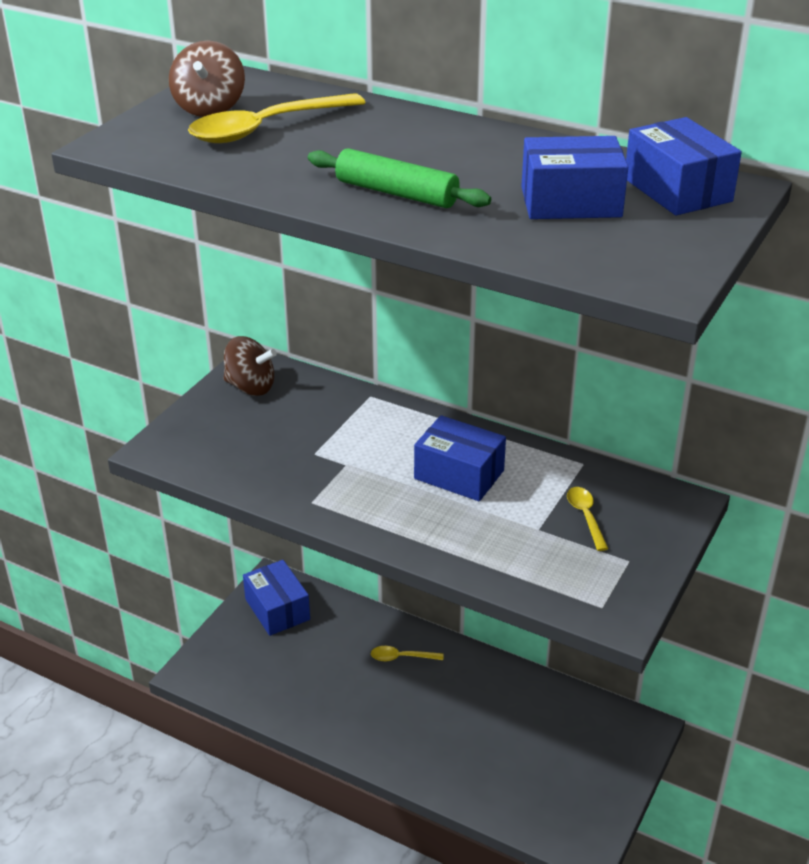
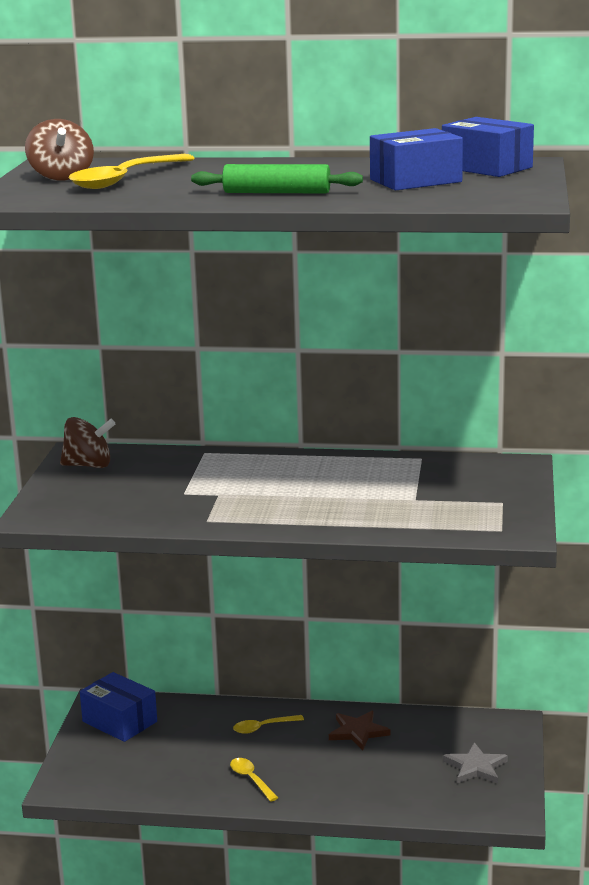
camera: 20 degrees left, 15 degrees down
(459, 474) = (322, 482): blue box -> none
(487, 691) = (358, 732): none -> brown star
(580, 775) = (476, 767): none -> grey star
(585, 517) = (448, 485): yellow spoon -> yellow spoon (251, 779)

